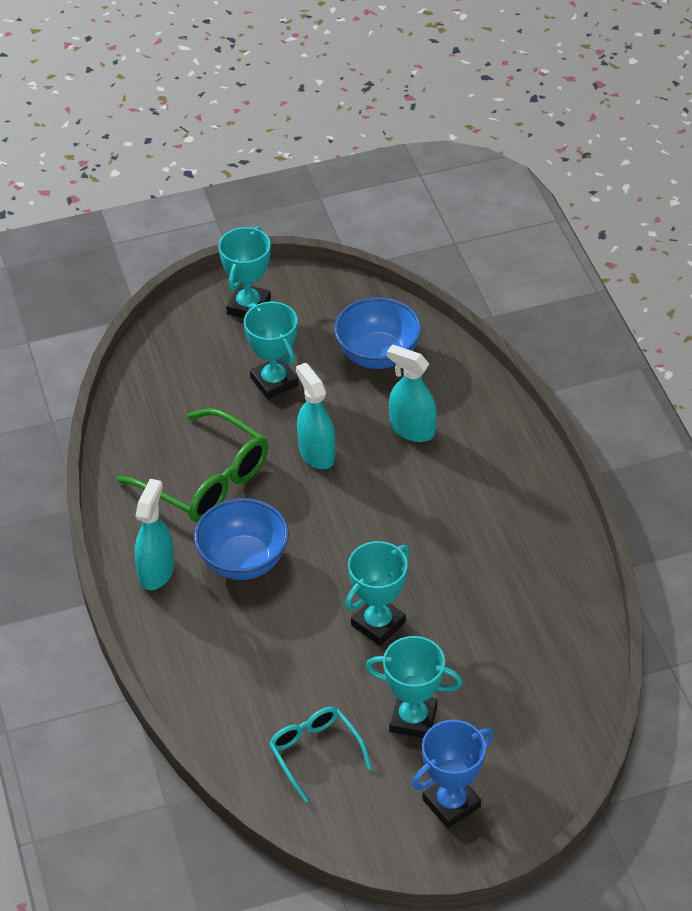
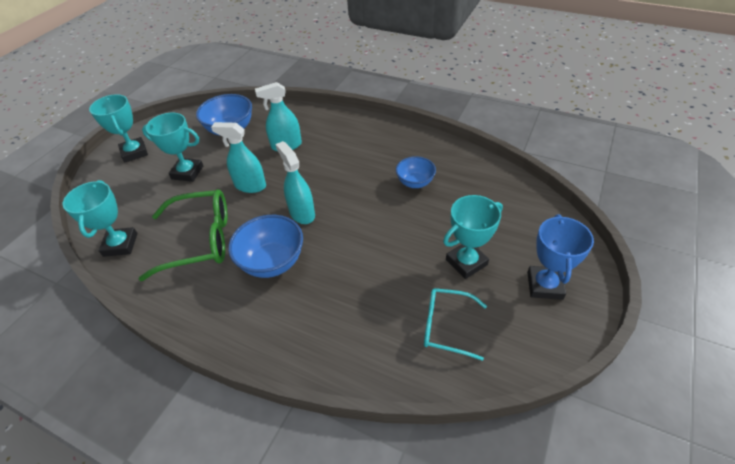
camera: 45 degrees left, 0 degrees up
(156, 571) = (224, 310): turquoise spray bottle -> turquoise spray bottle (302, 213)
(378, 624) = (385, 233): turquoise trophy -> turquoise trophy (120, 245)
(485, 595) = (415, 182): none -> blue bowl

